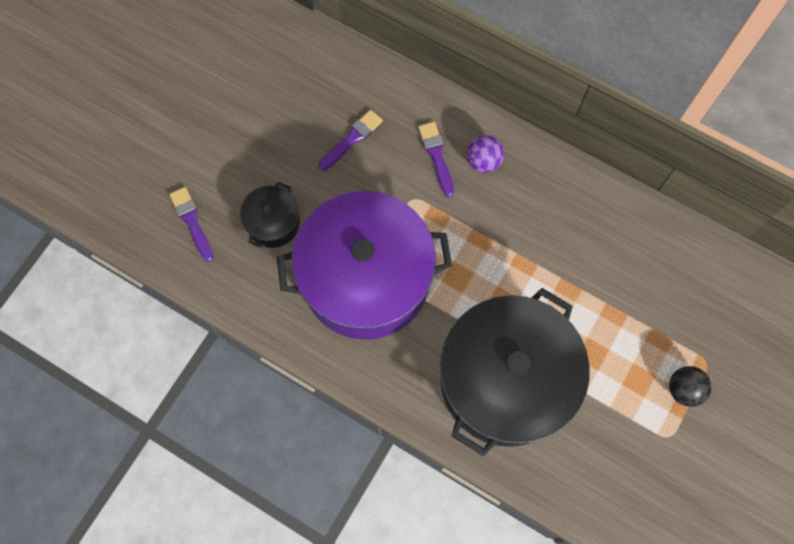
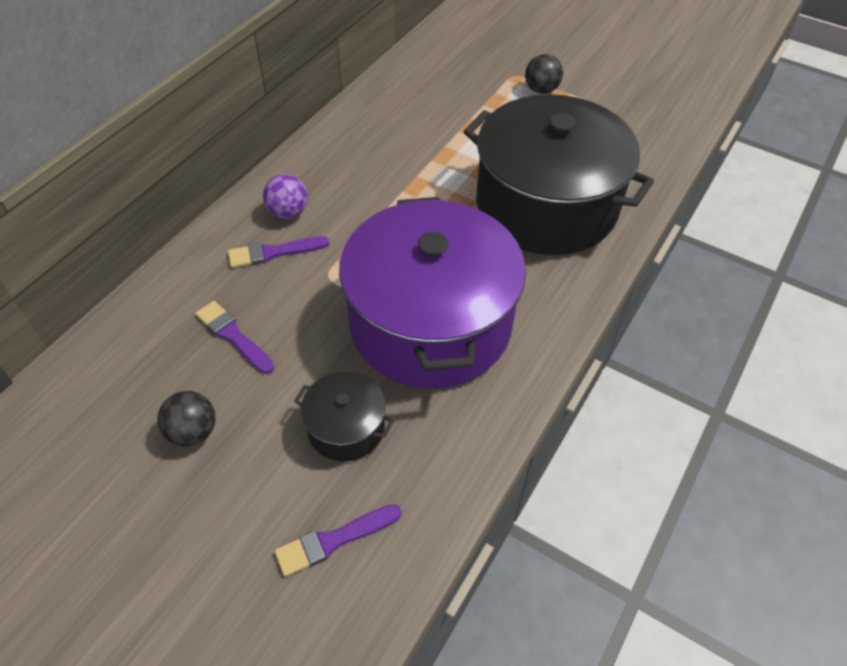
camera: 90 degrees left, 20 degrees down
(272, 126) = (193, 432): none -> black ball

